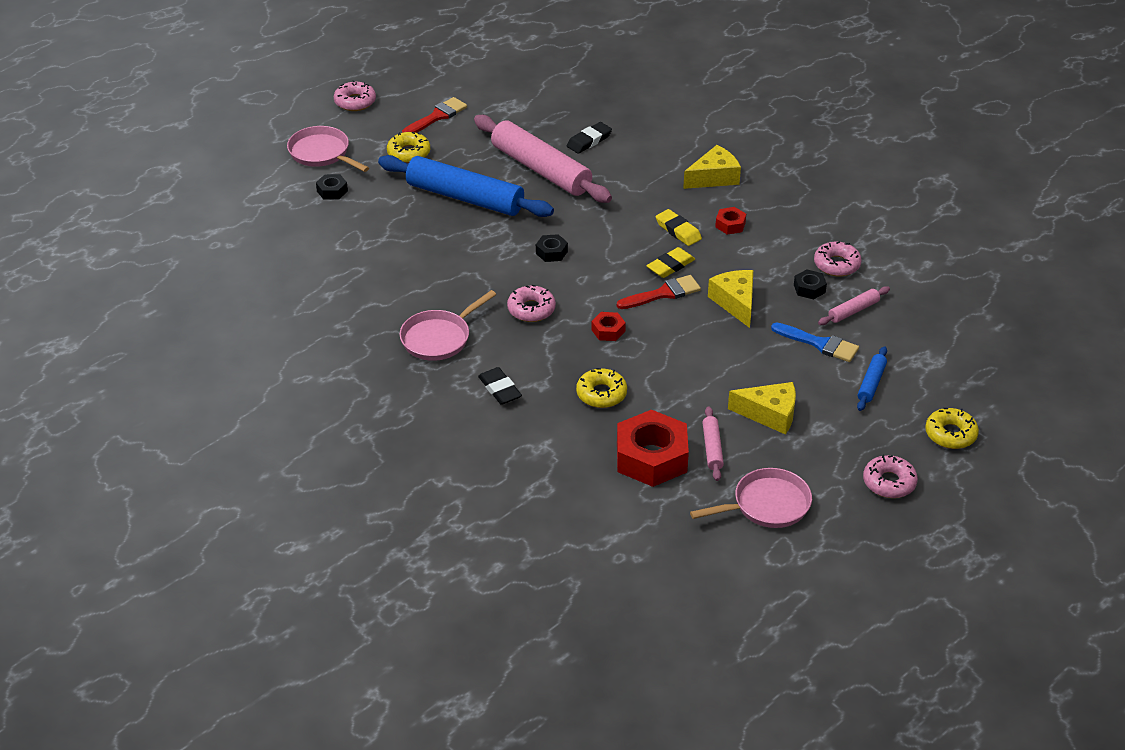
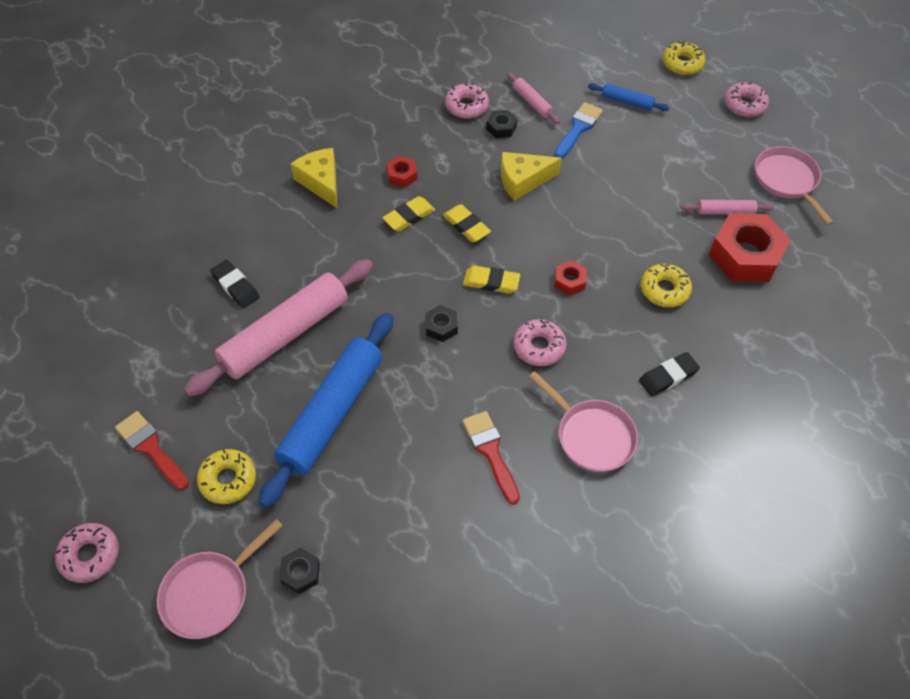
camera: 90 degrees left, 15 degrees up
(603, 281) = (491, 282): none -> yellow eraser
(663, 293) = (510, 234): red brush -> red brush (490, 452)
(770, 414) = (675, 169): yellow cheese -> none

